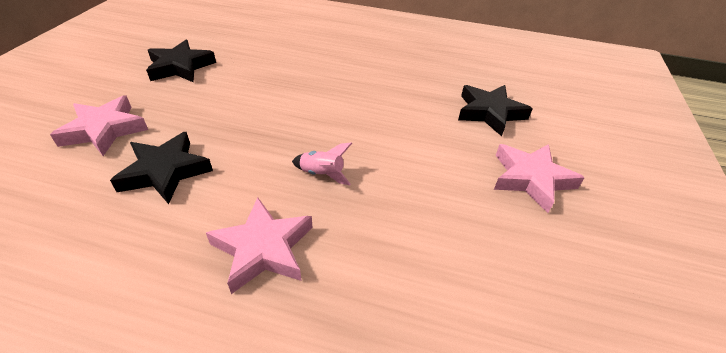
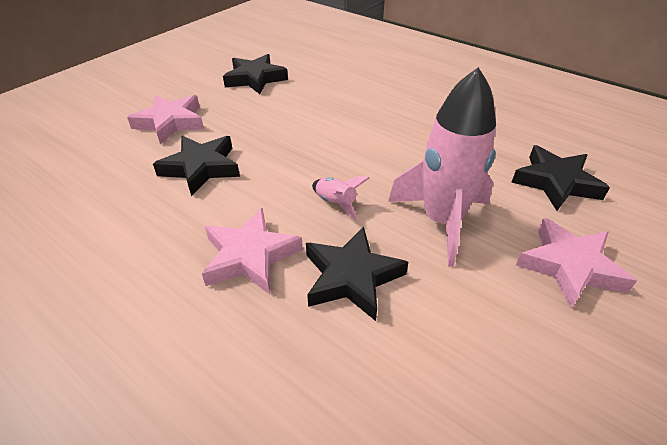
camera: 25 degrees right, 0 degrees up
(369, 240) = (351, 277): none -> black star
(420, 167) = (441, 221): none -> pink rocket

